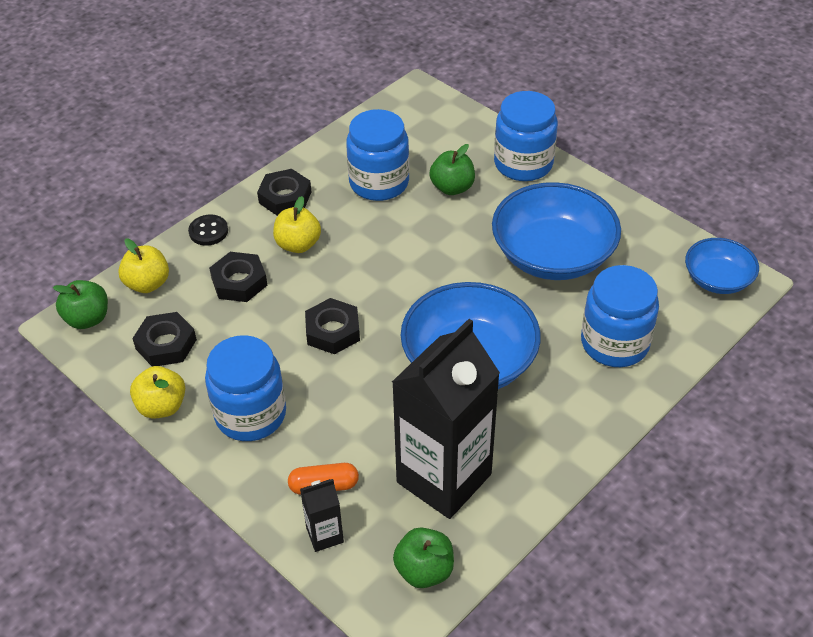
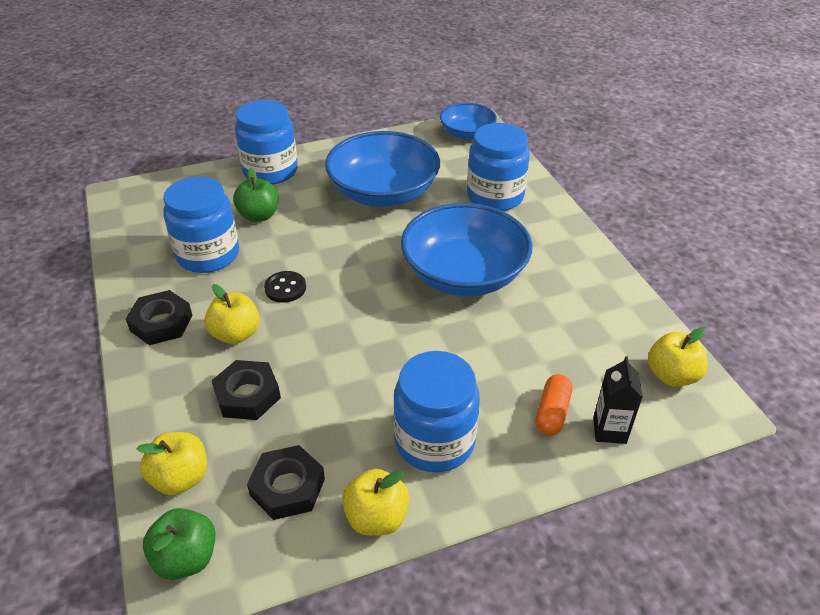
camera: 65 degrees left, 5 degrees down
(208, 231) = (150, 398): black button -> black button (285, 288)
(332, 331) = (368, 346): black nut -> none
(424, 570) = (671, 375): green apple -> yellow apple
(444, 478) = (580, 331): black carton -> none

